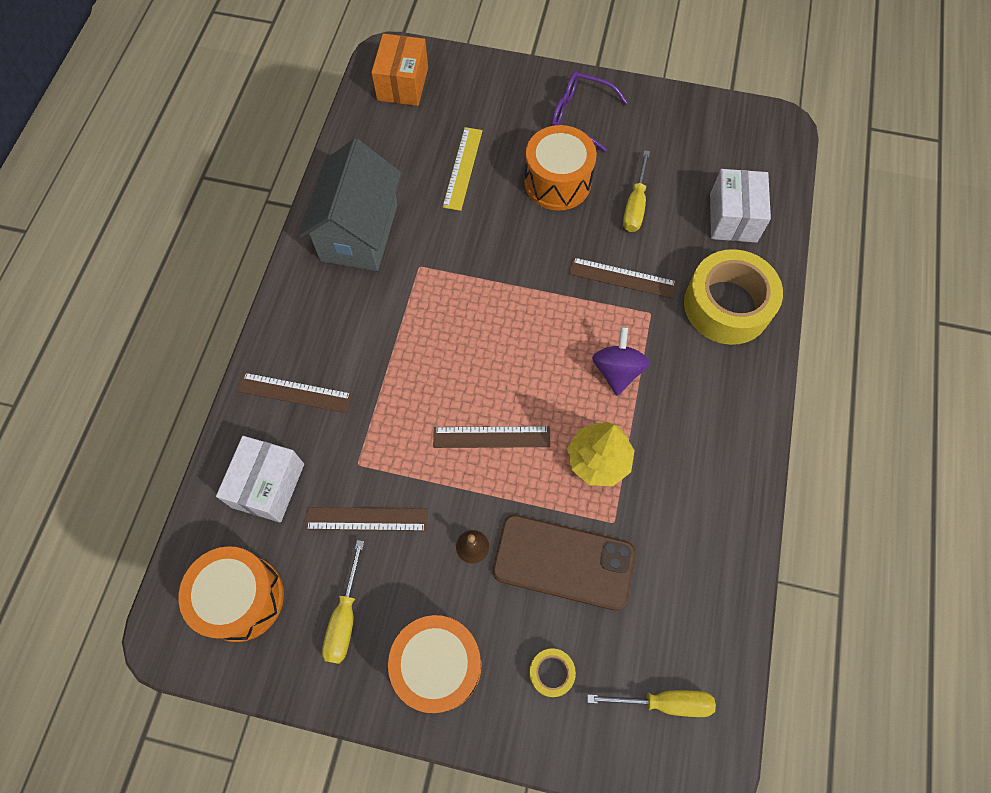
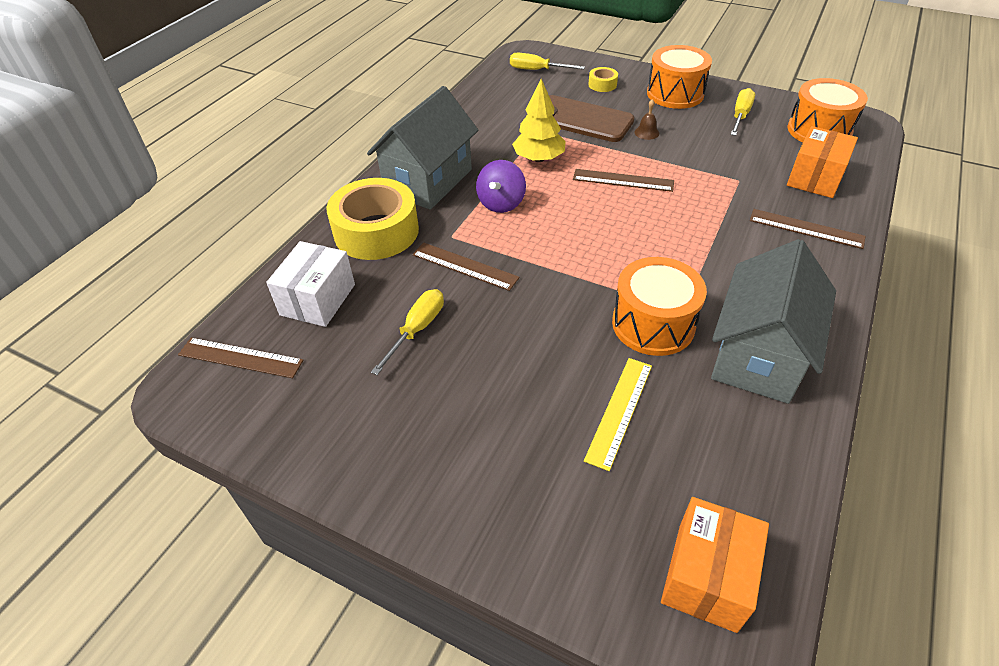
camera: 165 degrees left, 20 degrees down
(268, 485) = (815, 178): white box -> orange box
(366, 519) = (728, 153): brown ruler -> brown ruler (240, 357)
(557, 182) = (499, 371): orange drum -> orange drum (653, 324)
(579, 116) = (435, 457): purple glasses -> none
(711, 392) = (428, 181): none -> grey house

